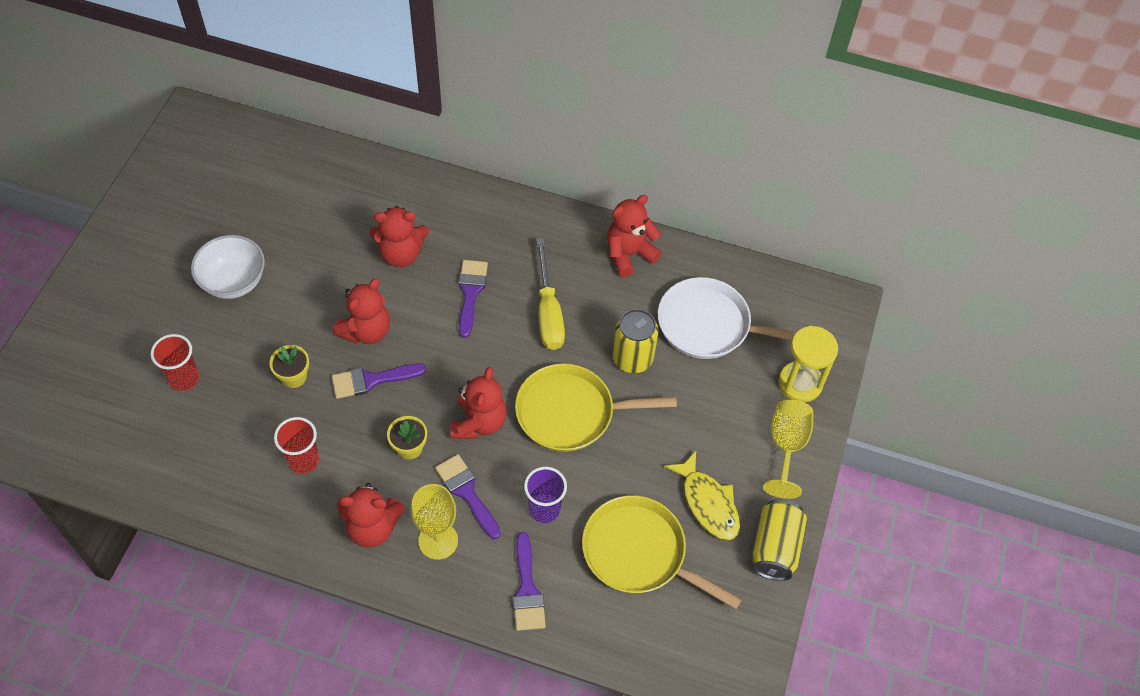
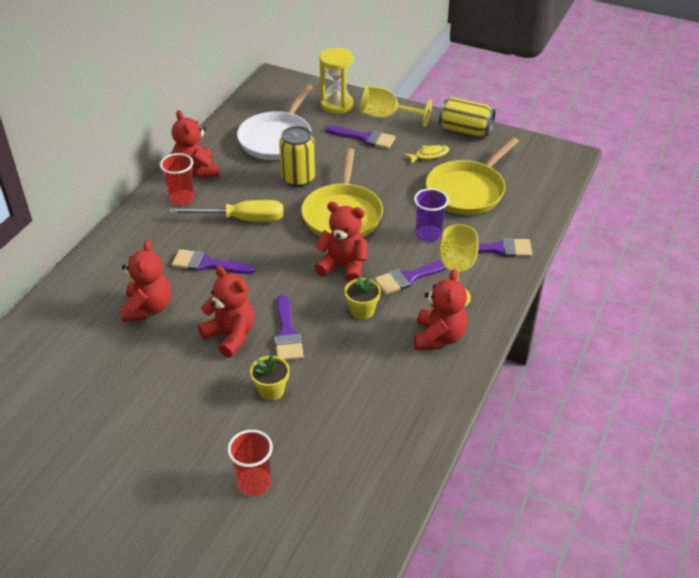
camera: 80 degrees left, 15 degrees down
(234, 282) = (139, 441): white bowl -> none
(303, 460) = (366, 384): red cup -> red cup (182, 199)
(708, 503) = (429, 155): yellow fish -> yellow fish, size x0.61
(731, 423) = (365, 138): none -> purple brush

